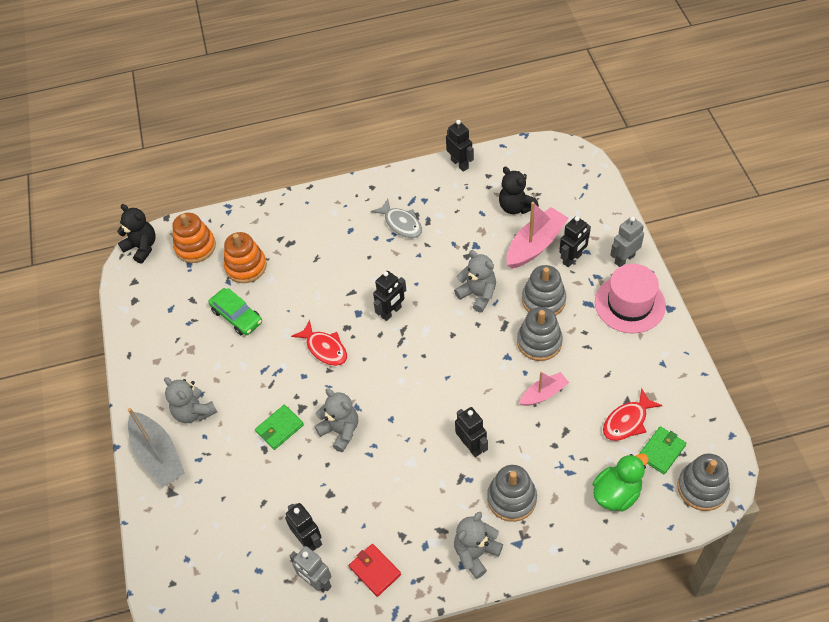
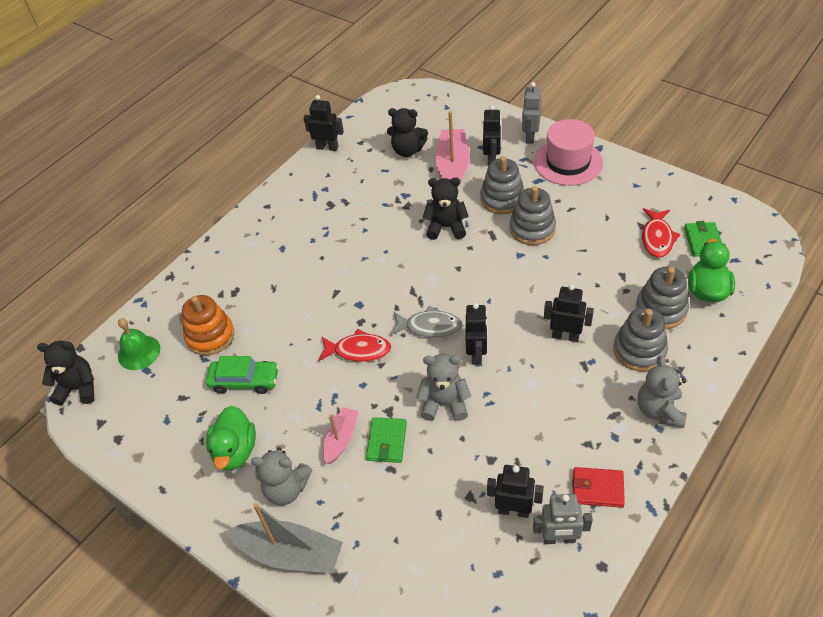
camera: 40 degrees left, 5 degrees down
(189, 362) = (235, 451): none -> green duck
(195, 247) = (139, 352): orange stacking toy -> green bell
(391, 312) = (388, 285): black robot -> black robot (477, 354)
(401, 223) = (324, 216): grey fish -> grey fish (430, 327)
(478, 294) = (446, 227): grey teddy bear -> black teddy bear
(543, 393) = (576, 261): pink boat -> pink boat (341, 439)
(702, 488) = (757, 245): grey stacking toy -> grey stacking toy (661, 309)

